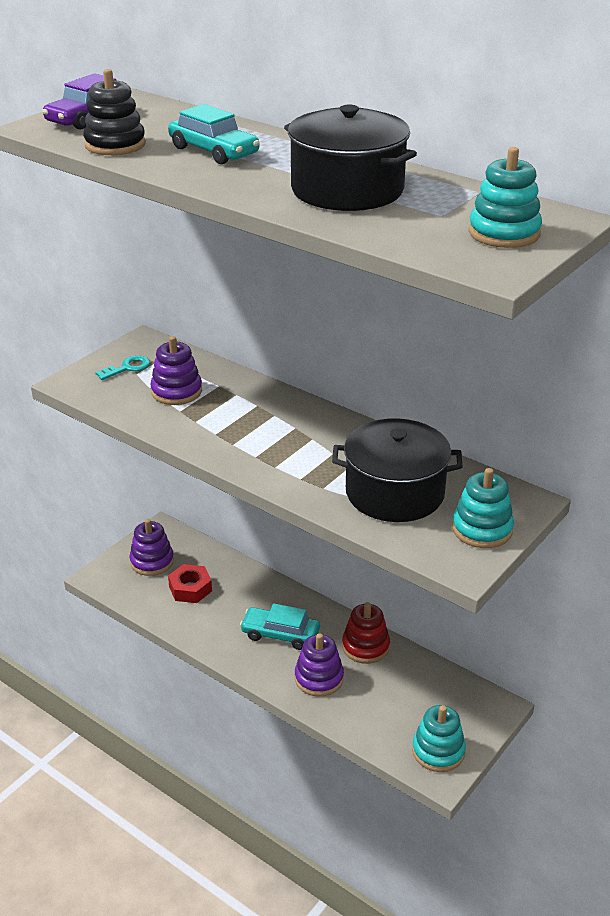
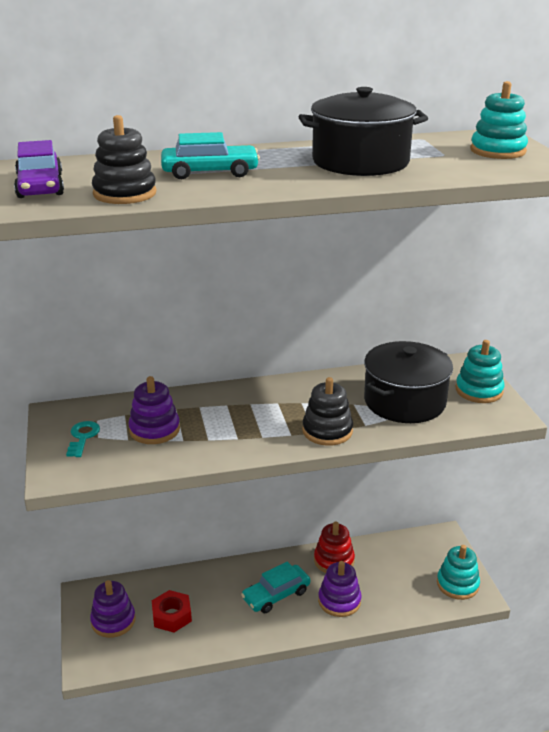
camera: 50 degrees left, 5 degrees down
(285, 472) = (327, 431): none -> black stacking toy

